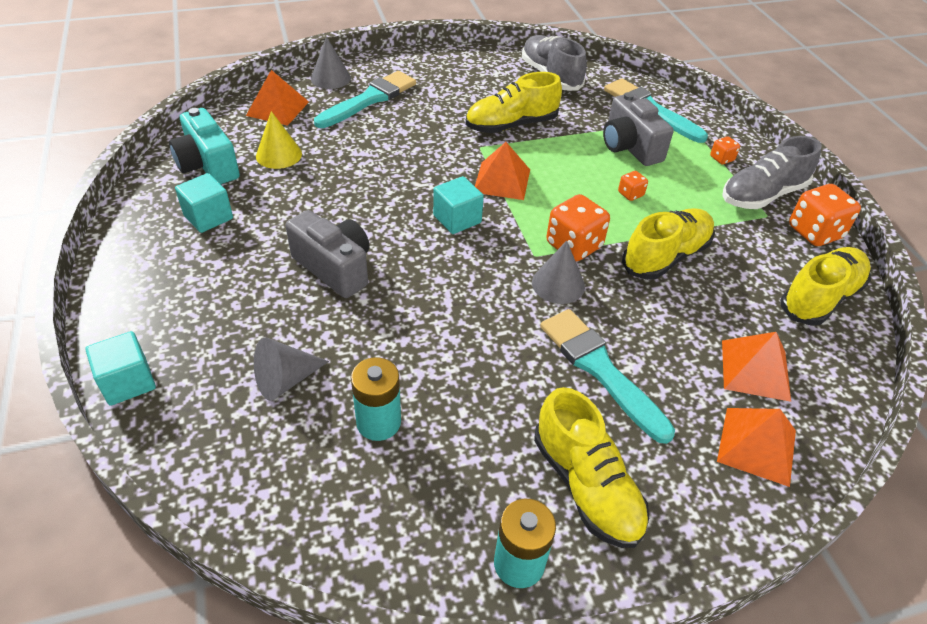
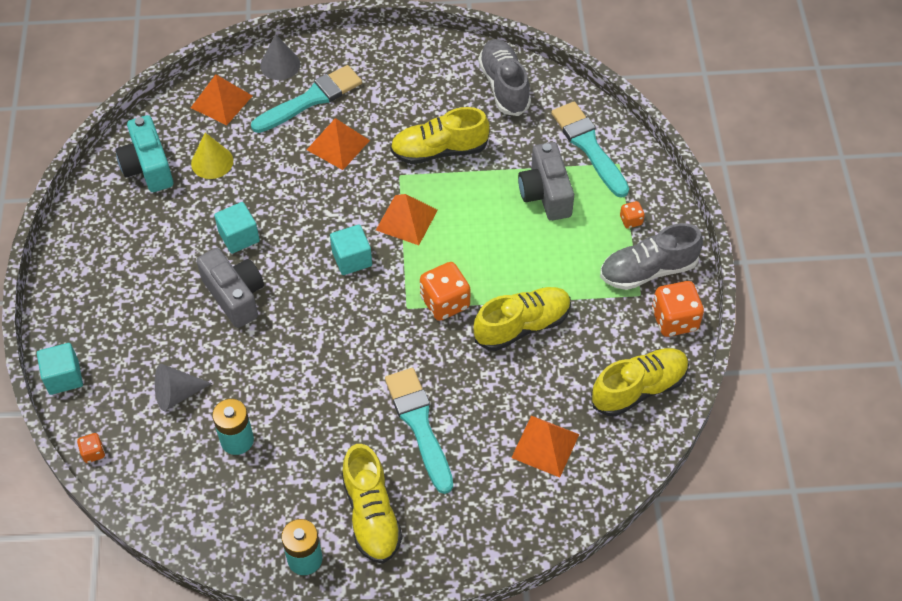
camera: 15 degrees right, 10 degrees up
(208, 217) = (141, 227): turquoise cube -> turquoise cube (239, 237)
(558, 284) = (416, 340): grey cone -> none
(630, 194) = (521, 252): orange dice -> orange dice (93, 453)
(756, 445) = (513, 507): orange pyramid -> orange pyramid (338, 145)

